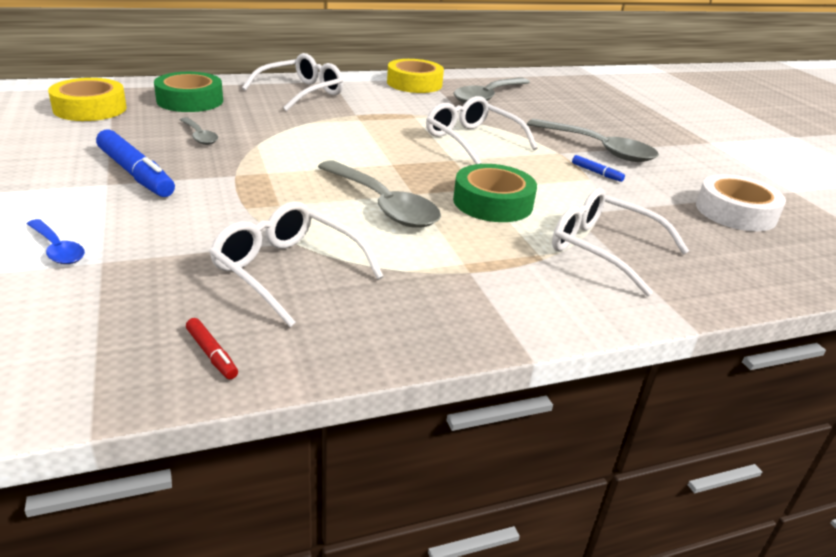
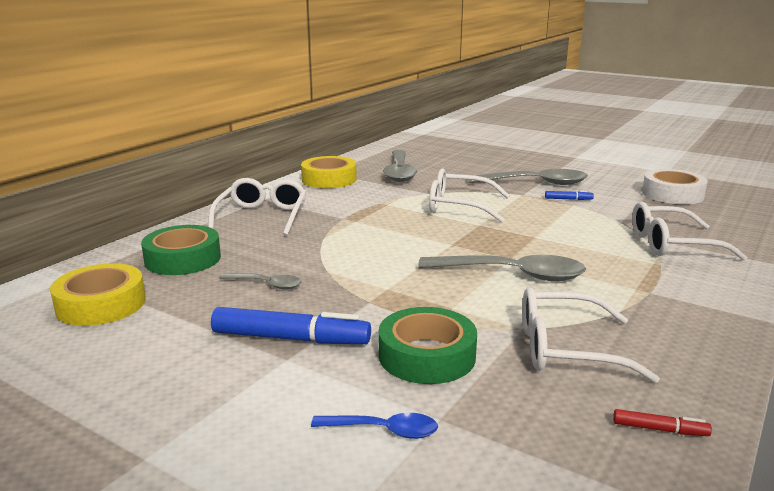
camera: 35 degrees left, 10 degrees down
(493, 202) = (563, 243): green tape -> green tape (427, 356)

